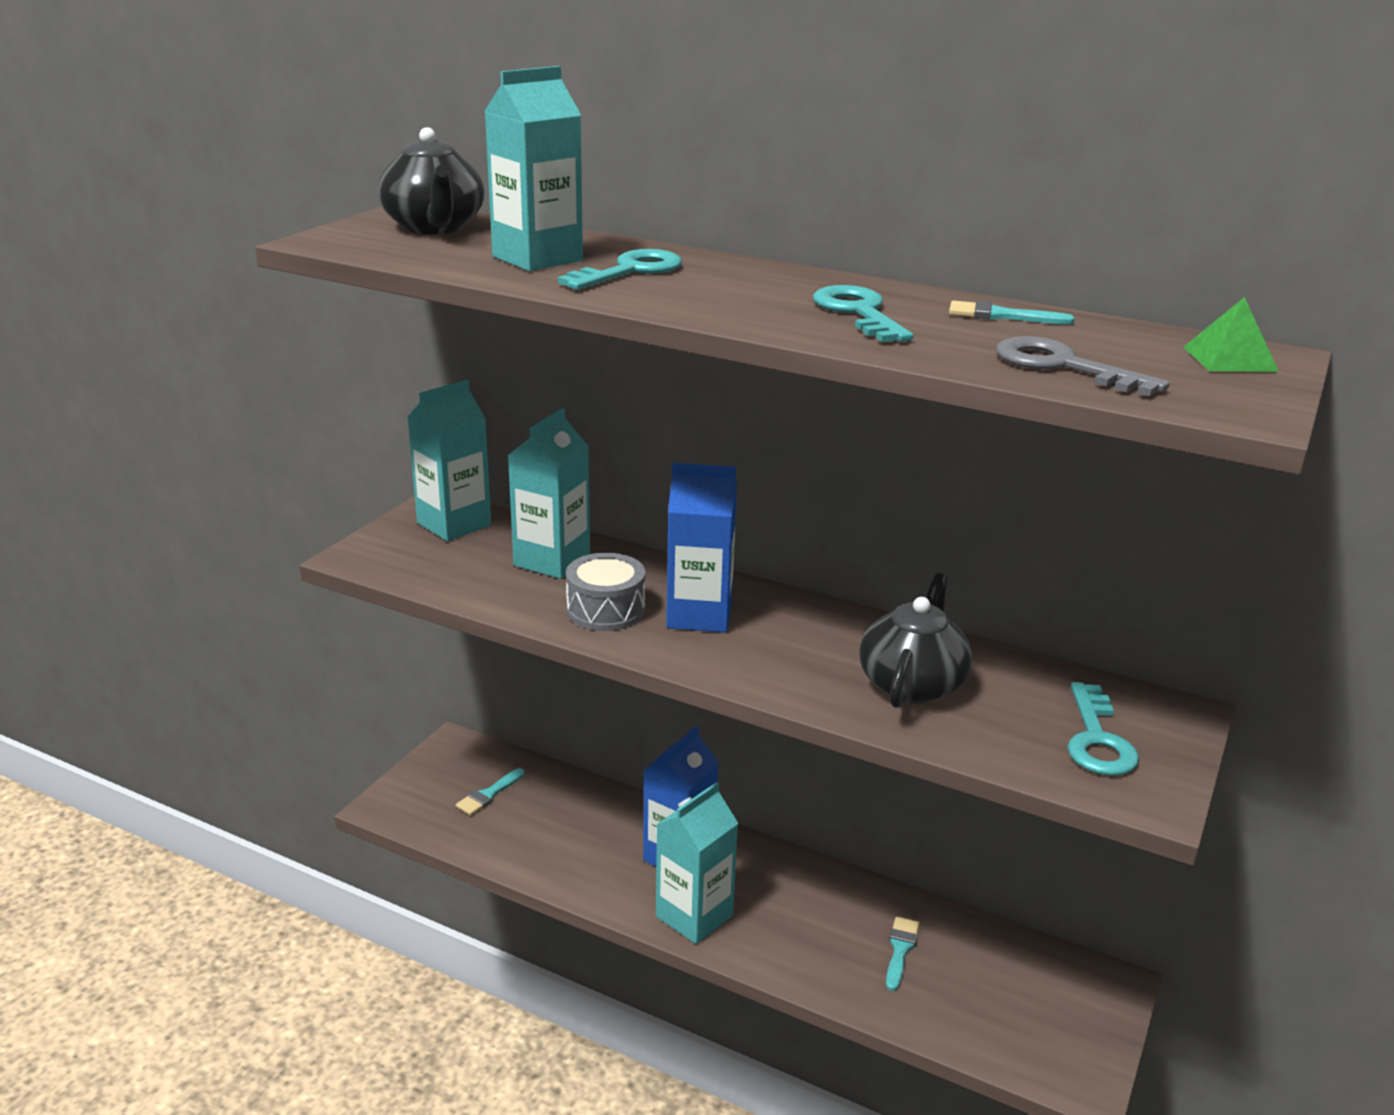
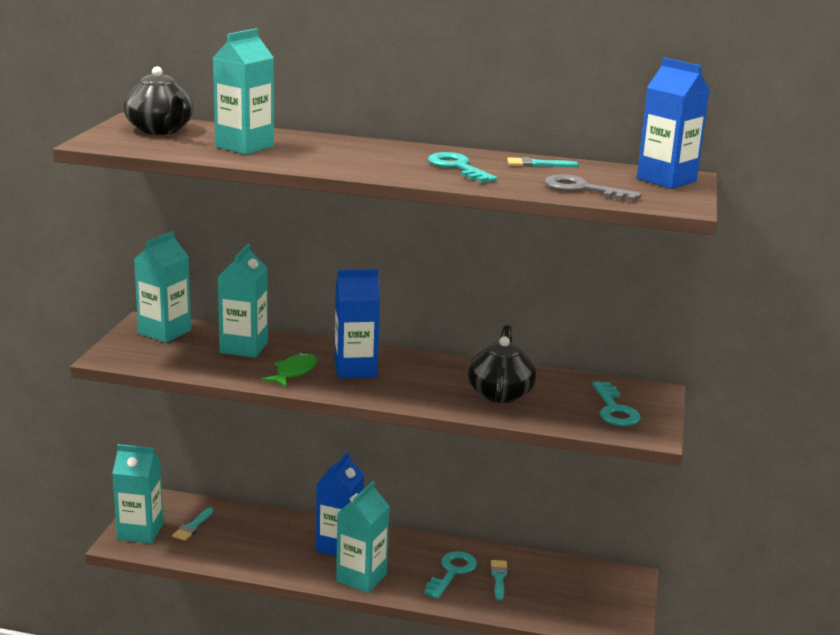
camera: 15 degrees left, 5 degrees down
(417, 793) = (140, 532): none -> turquoise carton
(605, 610) = (294, 372): grey drum -> green fish
(630, 271) = (308, 151): turquoise key -> turquoise key (452, 572)
(1229, 359) = (666, 180): green pyramid -> blue carton

